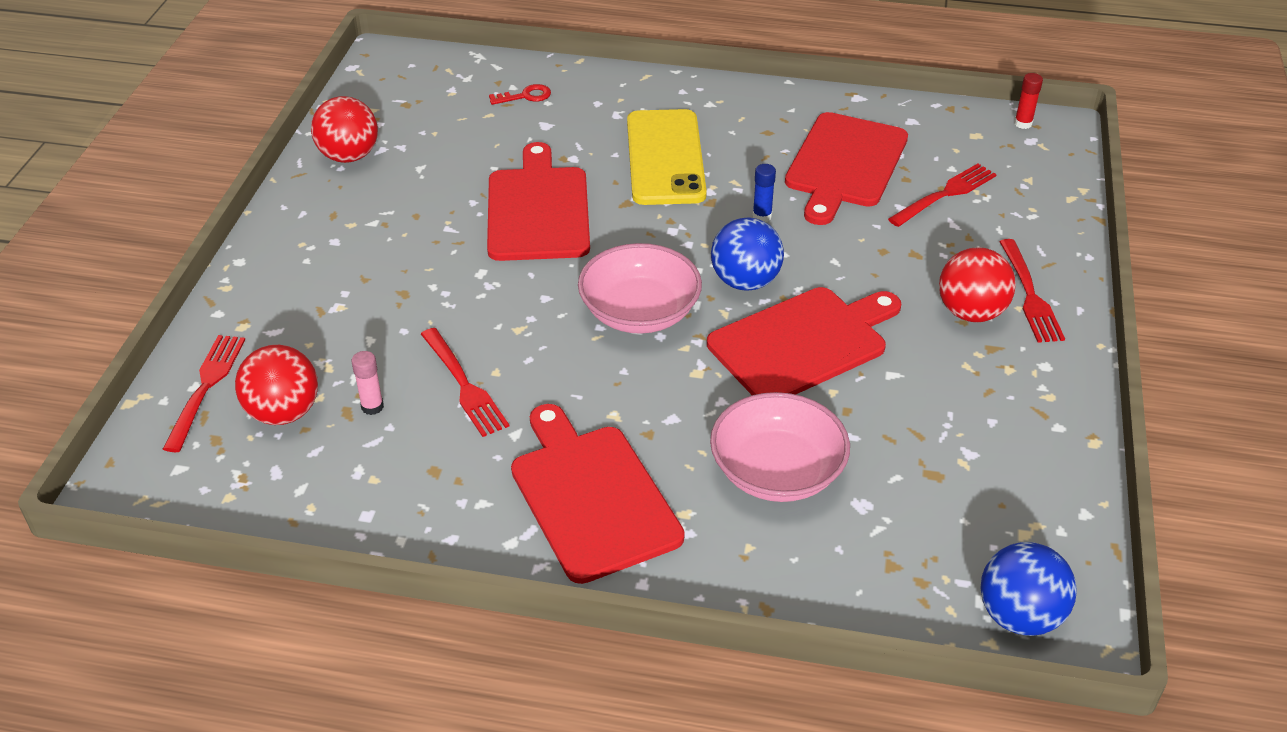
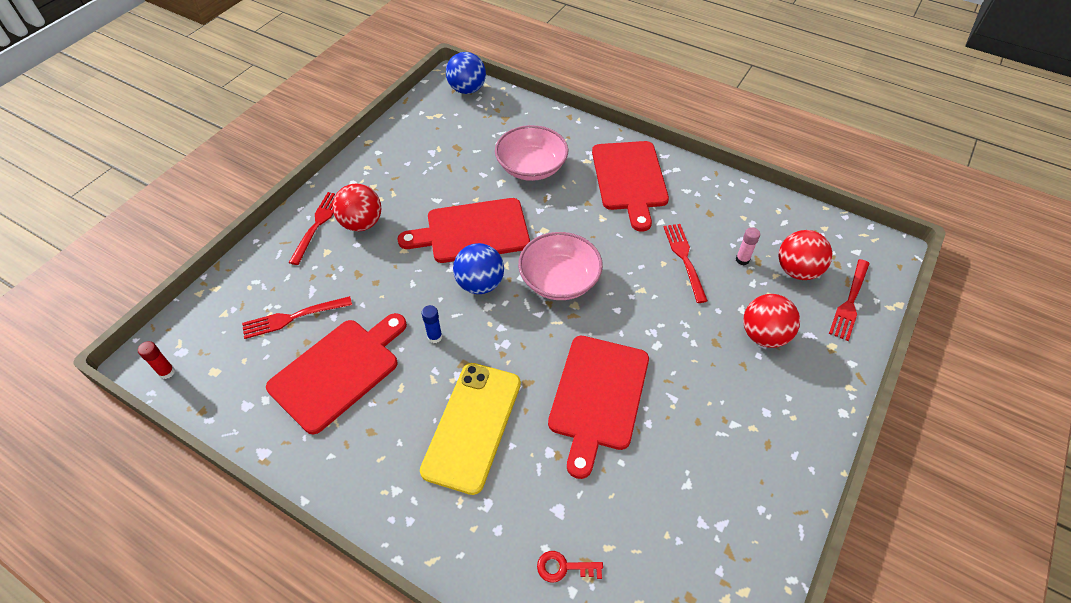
camera: 160 degrees left, 10 degrees up
(349, 156) = (753, 524): red ball -> red ball (764, 335)

